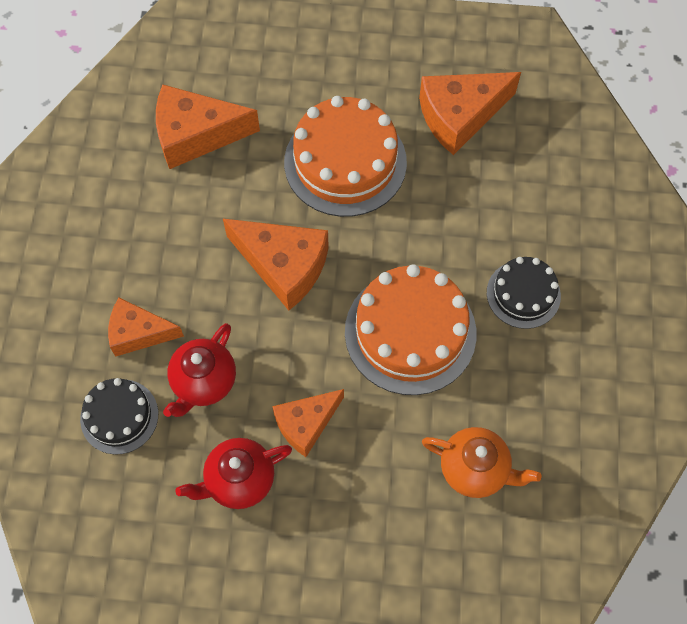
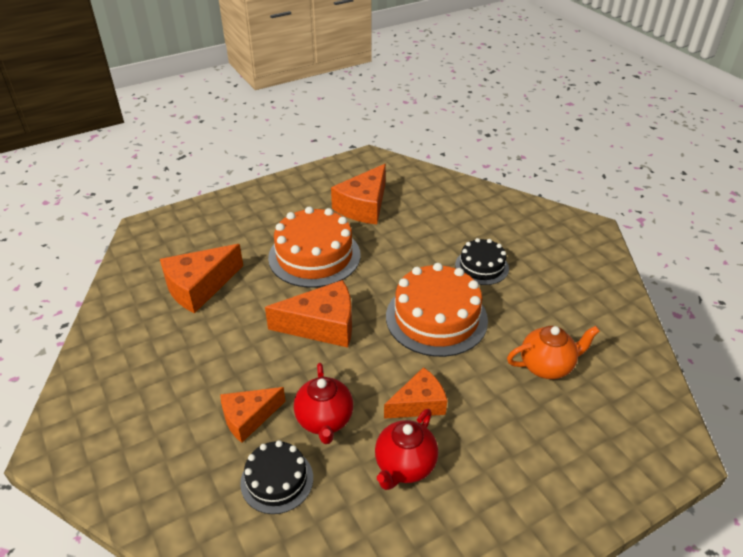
camera: 35 degrees left, 25 degrees down
(306, 424) = (419, 403): orange cheese -> orange cheese turned 135 degrees counterclockwise

